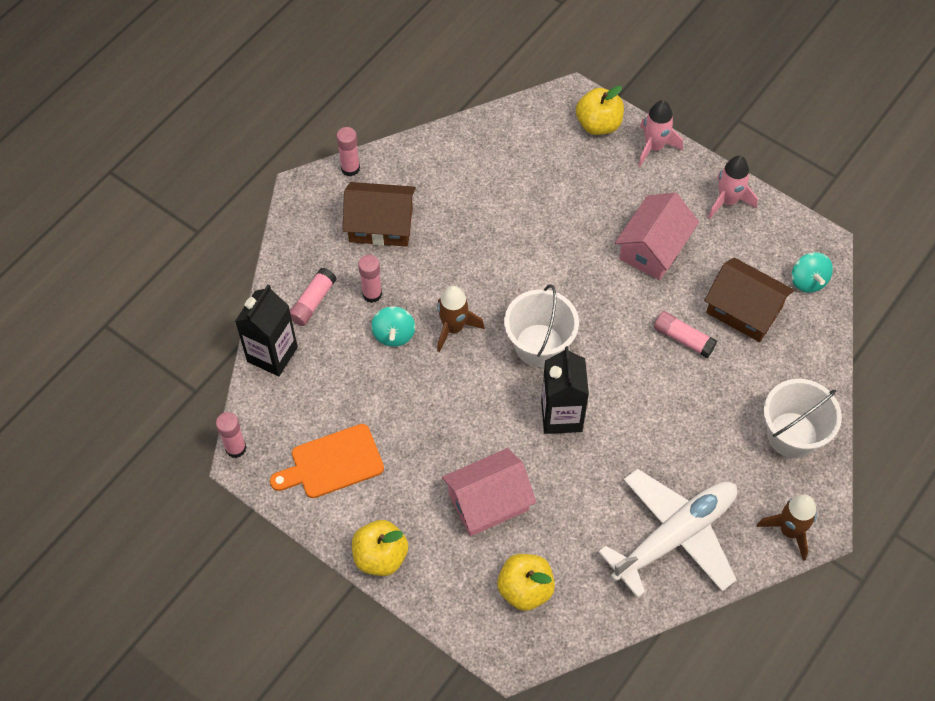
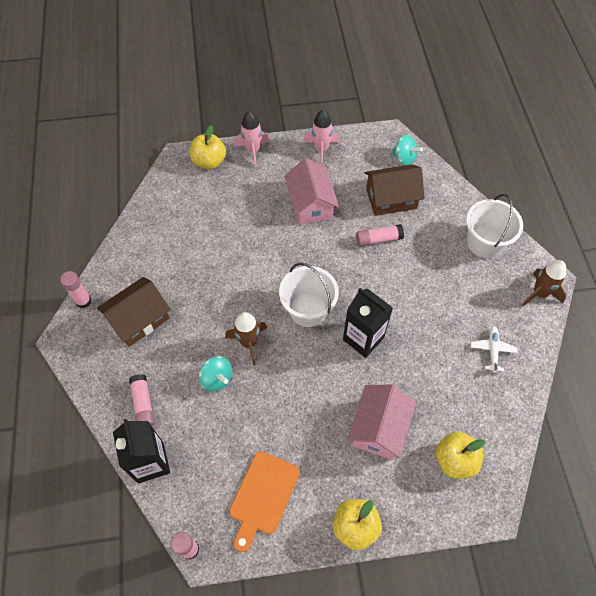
camera: 45 degrees left, 0 degrees up
(372, 294) = (177, 366): pink glue stick -> none
(674, 536) = (492, 350): white plane -> white plane, size x0.41

